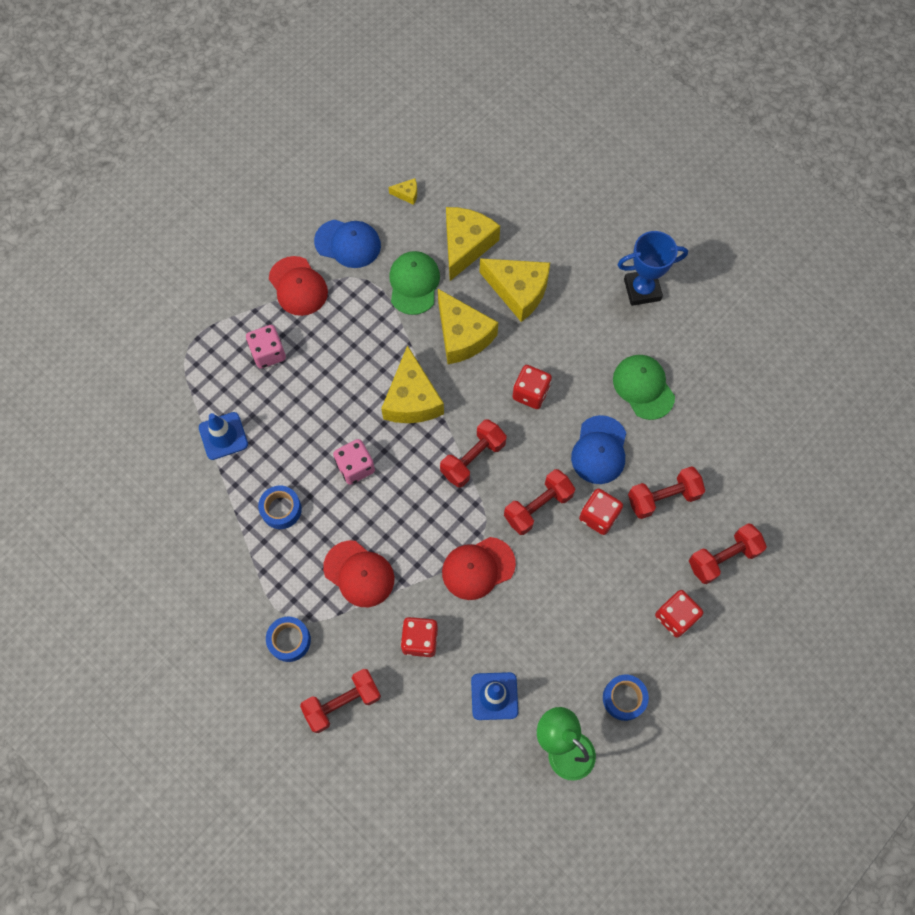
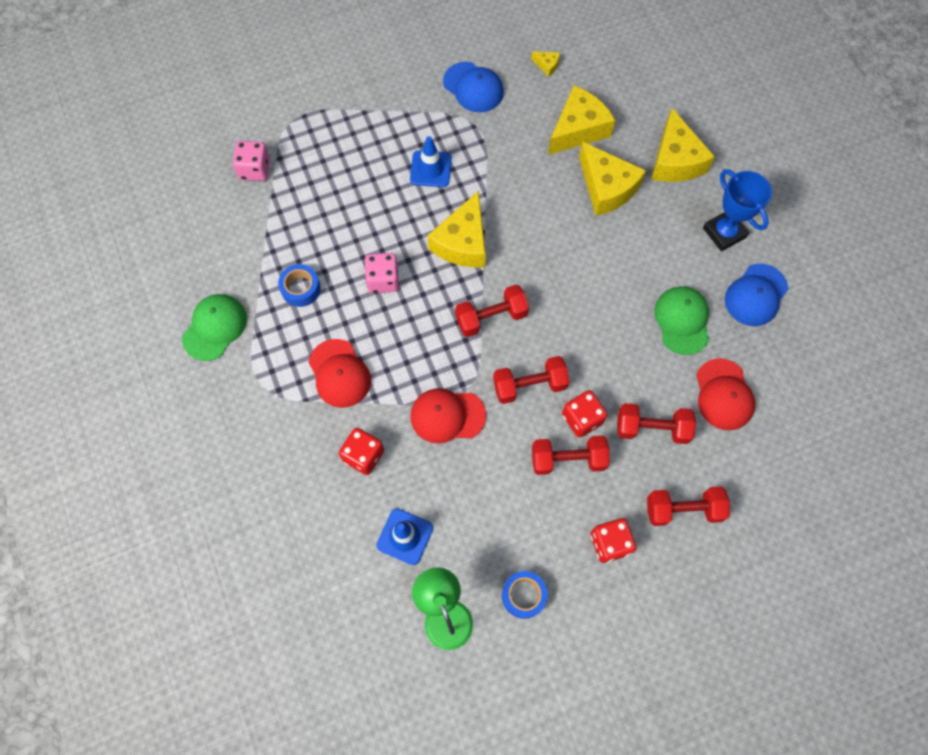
camera: 25 degrees right, 0 degrees up
(223, 436) = (284, 206): blue traffic cone -> blue traffic cone (431, 169)
(268, 353) = (357, 152): pink dice -> pink dice (255, 169)
(289, 640) = (250, 404): blue tape -> none
(298, 286) = (412, 106): red cap -> red cap (723, 394)
(342, 703) = (268, 479): red dumbbell -> red dumbbell (568, 459)
(414, 284) = (514, 144): green cap -> green cap (215, 328)
(462, 335) = (535, 206): yellow cheese -> yellow cheese (675, 160)
(530, 393) = (573, 282): red dice -> none
(599, 450) = (612, 359): blue cap -> blue cap (756, 295)
(642, 290) = (724, 233): blue trophy -> blue trophy turned 45 degrees clockwise

